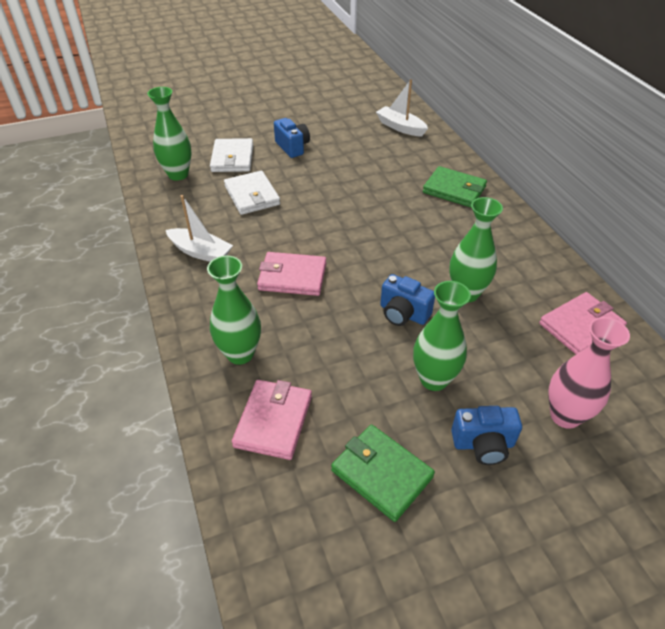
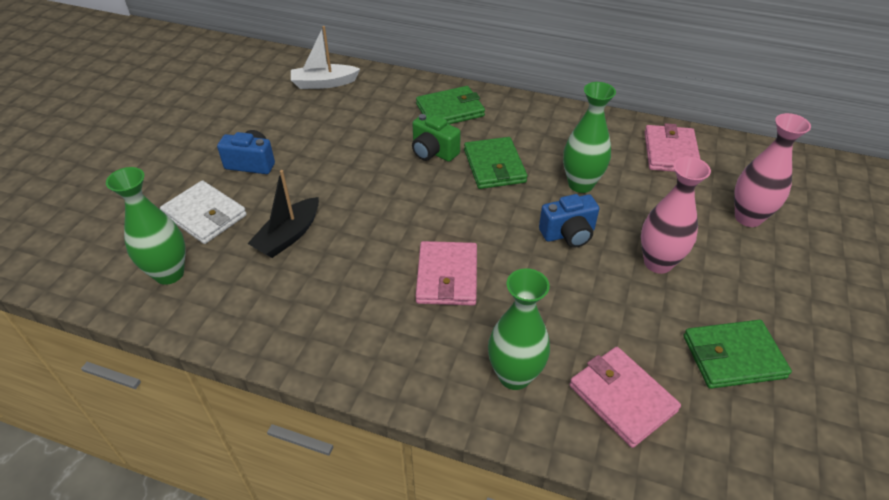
camera: 50 degrees left, 0 degrees up
(200, 252) = (329, 326): white boat -> none
(252, 195) = (288, 236): white wallet -> black boat
(292, 277) = (447, 276): pink wallet -> pink wallet turned 45 degrees counterclockwise
(400, 207) = (433, 152): none -> green camera
(425, 241) = (494, 166): none -> green wallet
(434, 379) = (658, 263): green vase -> pink vase
(483, 444) = (744, 278): blue camera -> none

